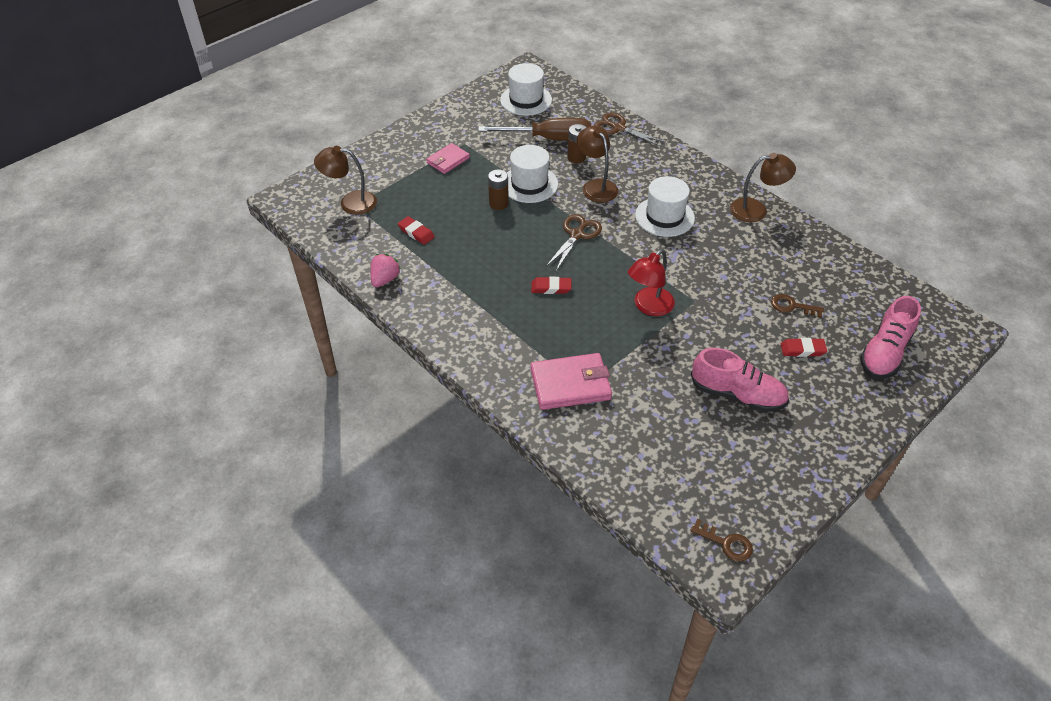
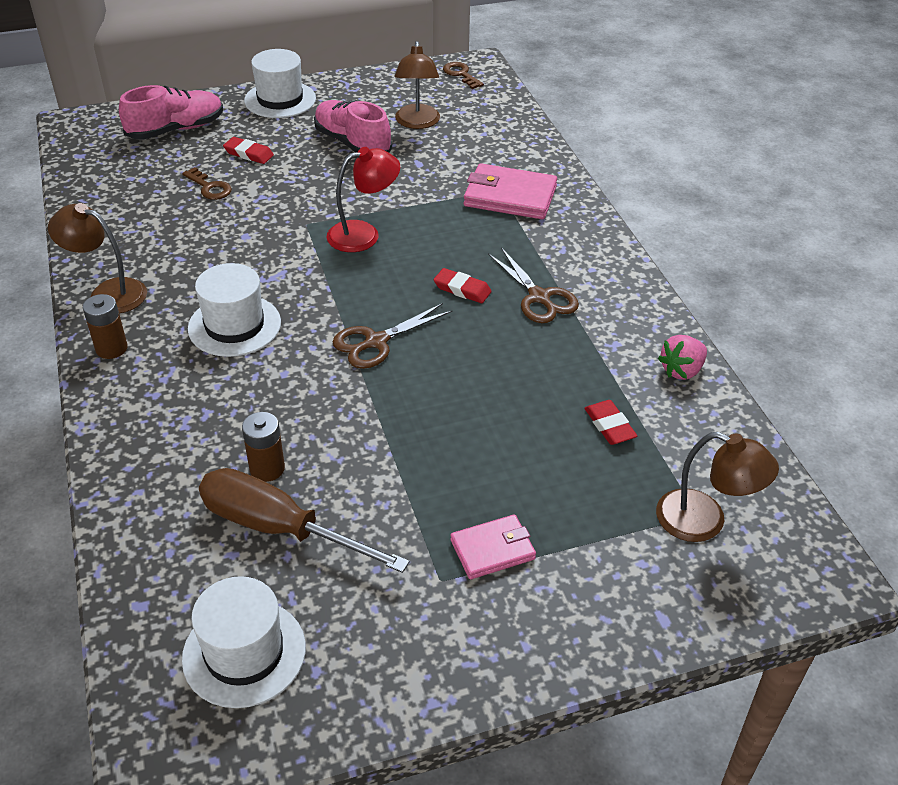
camera: 155 degrees left, 5 degrees down
(498, 204) = (455, 429): brown battery -> brown battery (111, 348)
(529, 184) = (383, 446): white hat -> white hat (280, 99)
(596, 186) = (283, 405): brown lamp -> brown lamp (417, 123)
(618, 128) = (140, 503): brown scissors -> brown scissors (539, 297)

